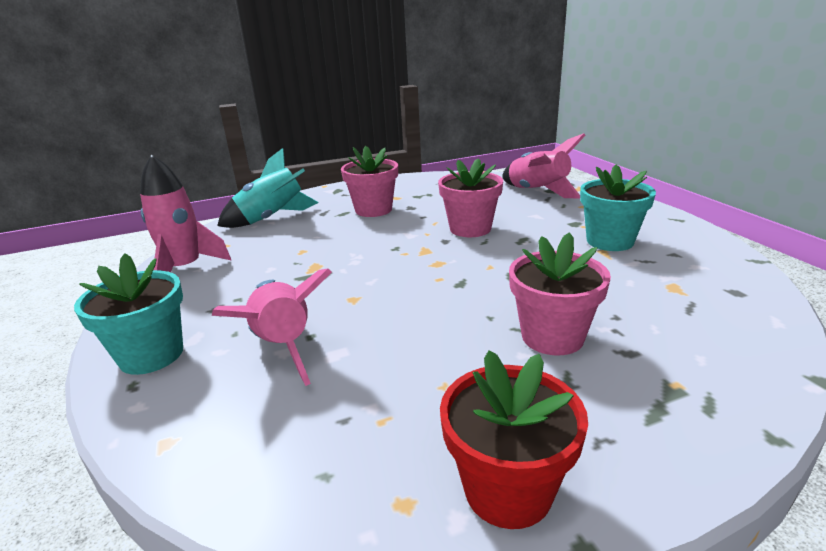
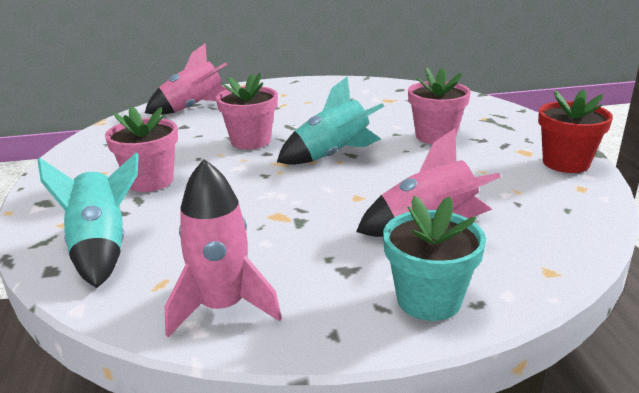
camera: 80 degrees left, 0 degrees up
(451, 272) = (332, 156): none -> turquoise rocket
(609, 241) = (315, 102): turquoise flower pot -> none

